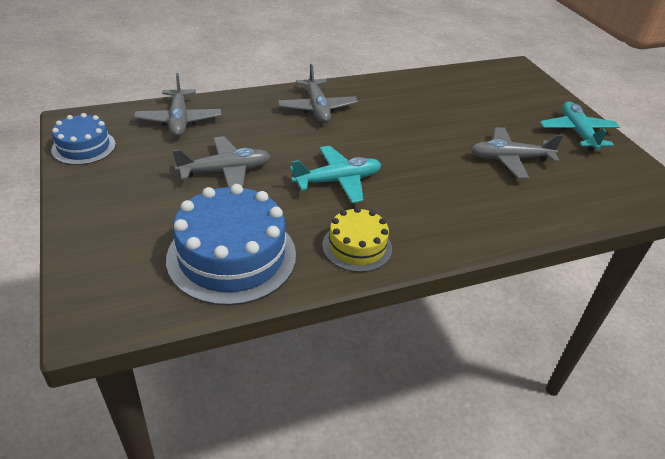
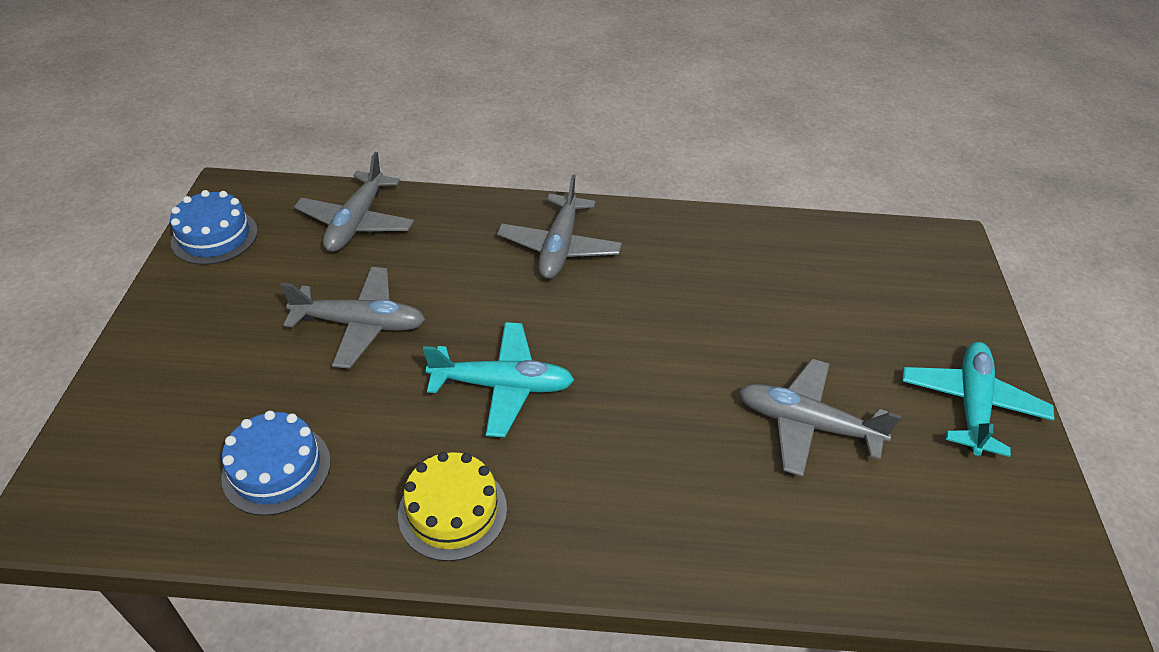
camera: 25 degrees right, 5 degrees up
(232, 256) = (276, 469): blue cake -> blue cake, size x0.57

